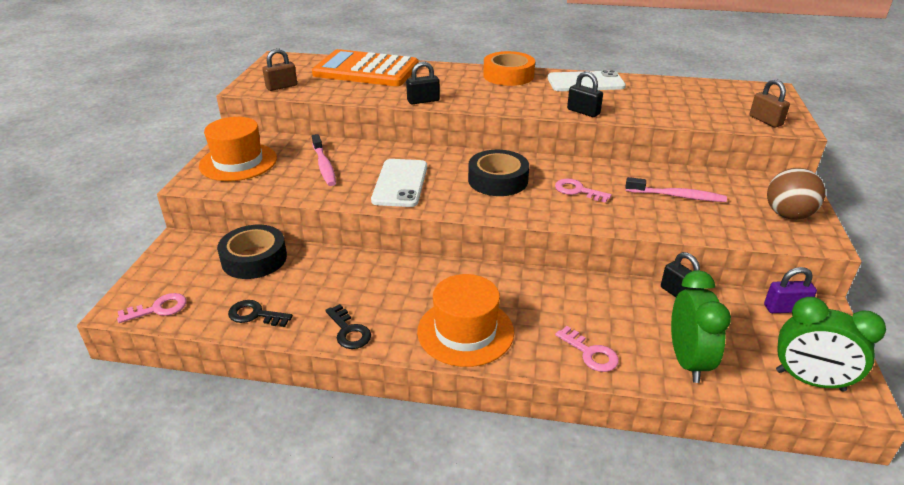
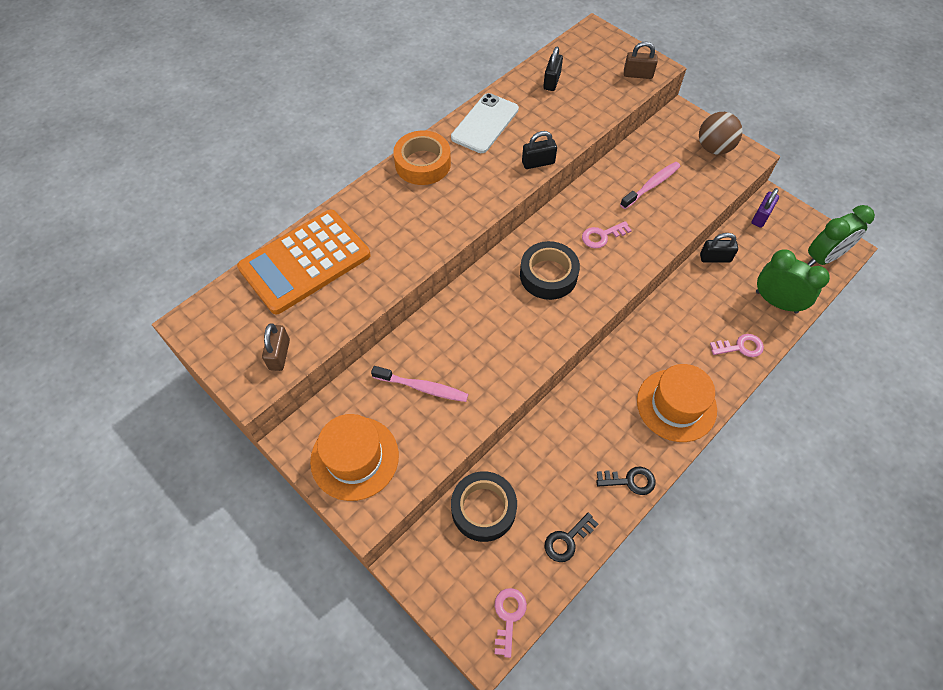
camera: 55 degrees left, 25 degrees up
(400, 183) = (501, 345): white phone -> none
(423, 101) = (421, 255): black padlock -> black padlock (551, 81)

